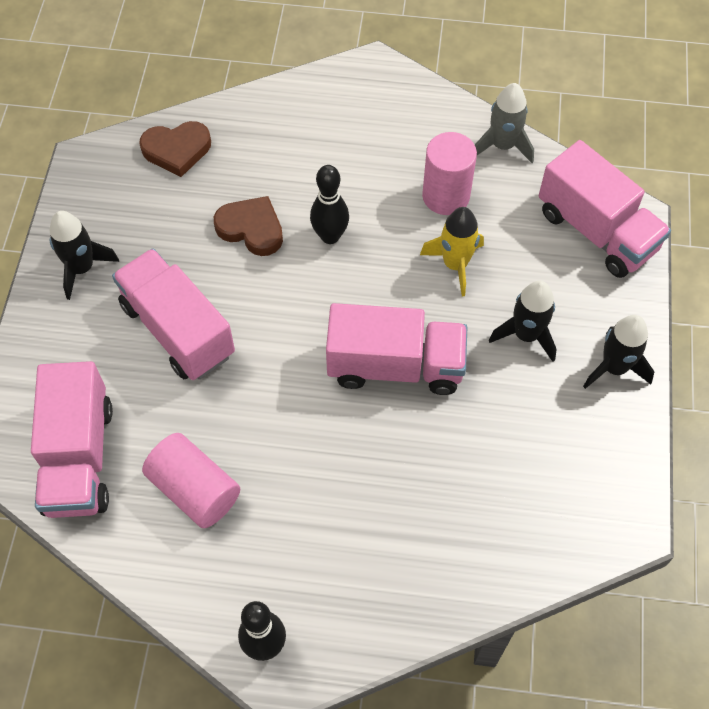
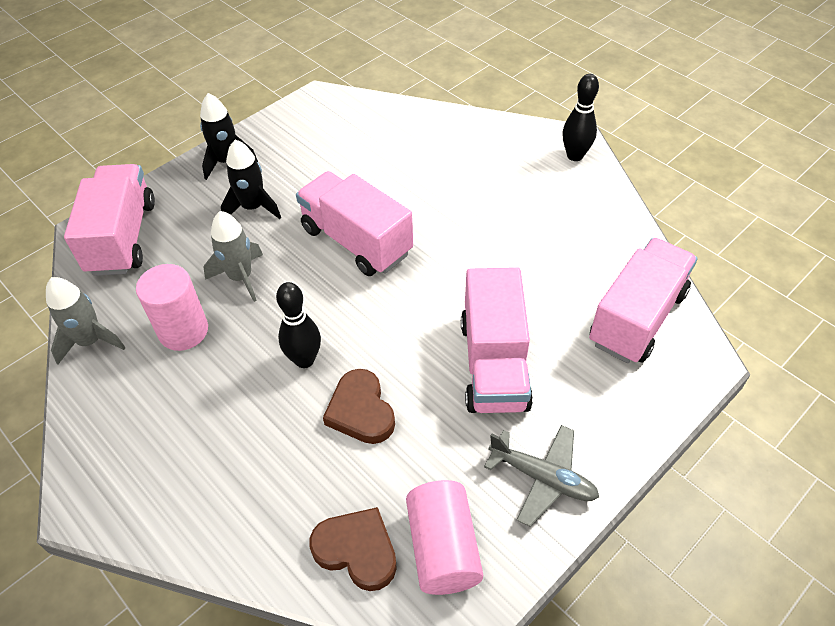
camera: 140 degrees left, 10 degrees down
(82, 268) = (543, 478): black rocket -> grey plane
(194, 490) = (561, 250): pink cylinder -> pink cylinder (443, 548)
(455, 264) = (240, 277): yellow rocket -> grey rocket

